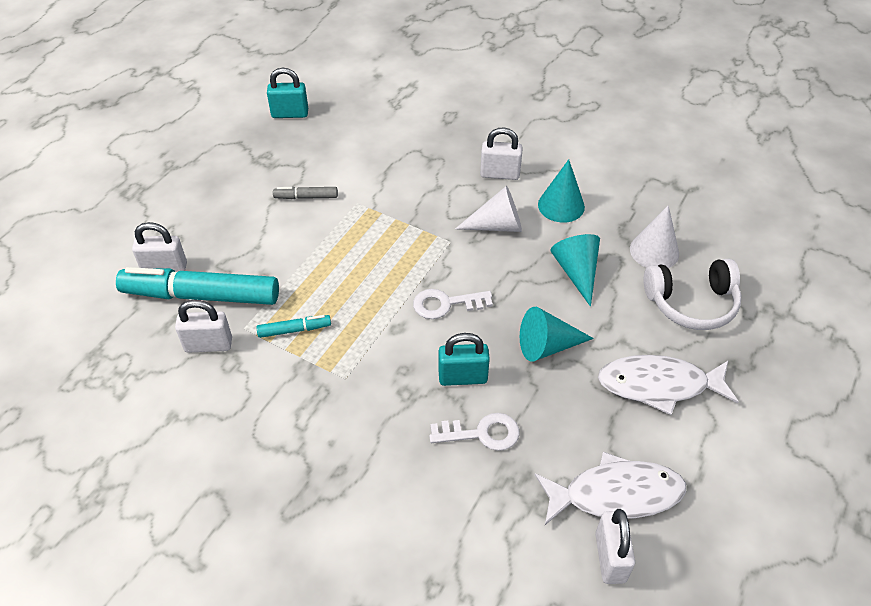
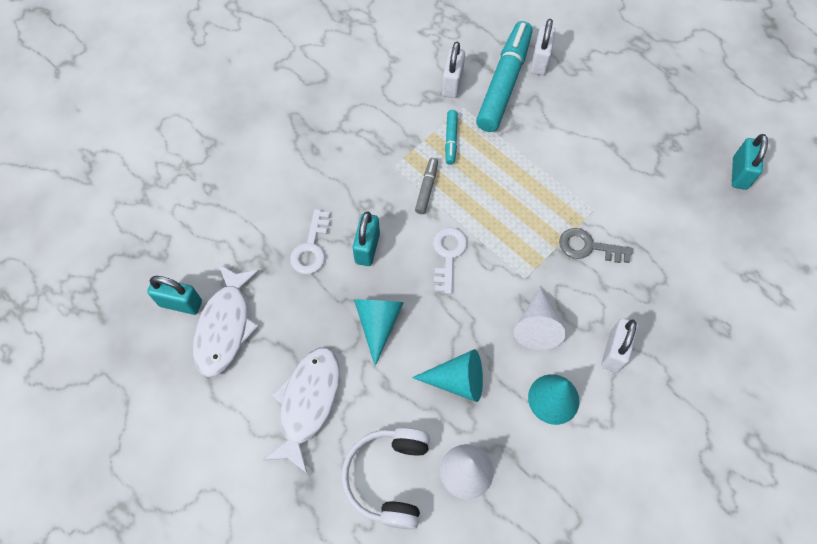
camera: 105 degrees right, 15 degrees up
(306, 197) = (608, 170): grey marker -> grey marker (426, 188)
(400, 201) = (588, 247): none -> grey key
(610, 557) = (180, 303): white padlock -> turquoise padlock

